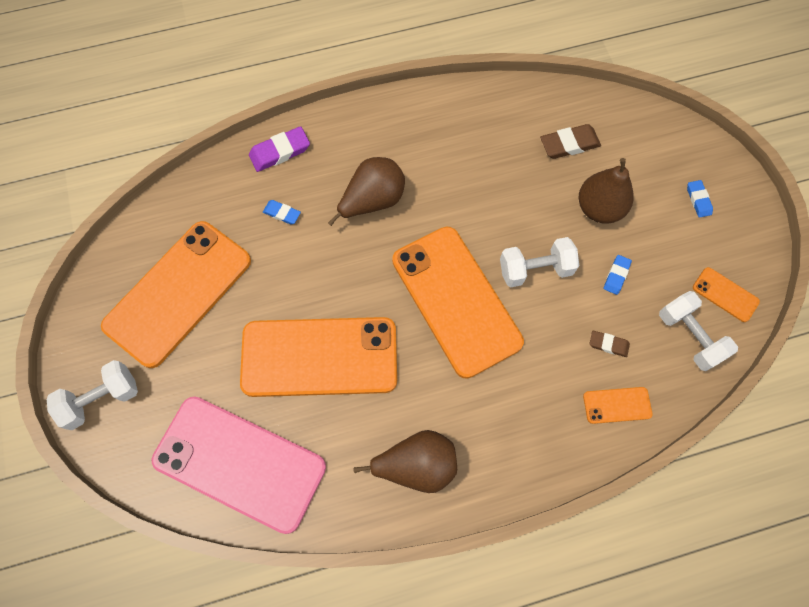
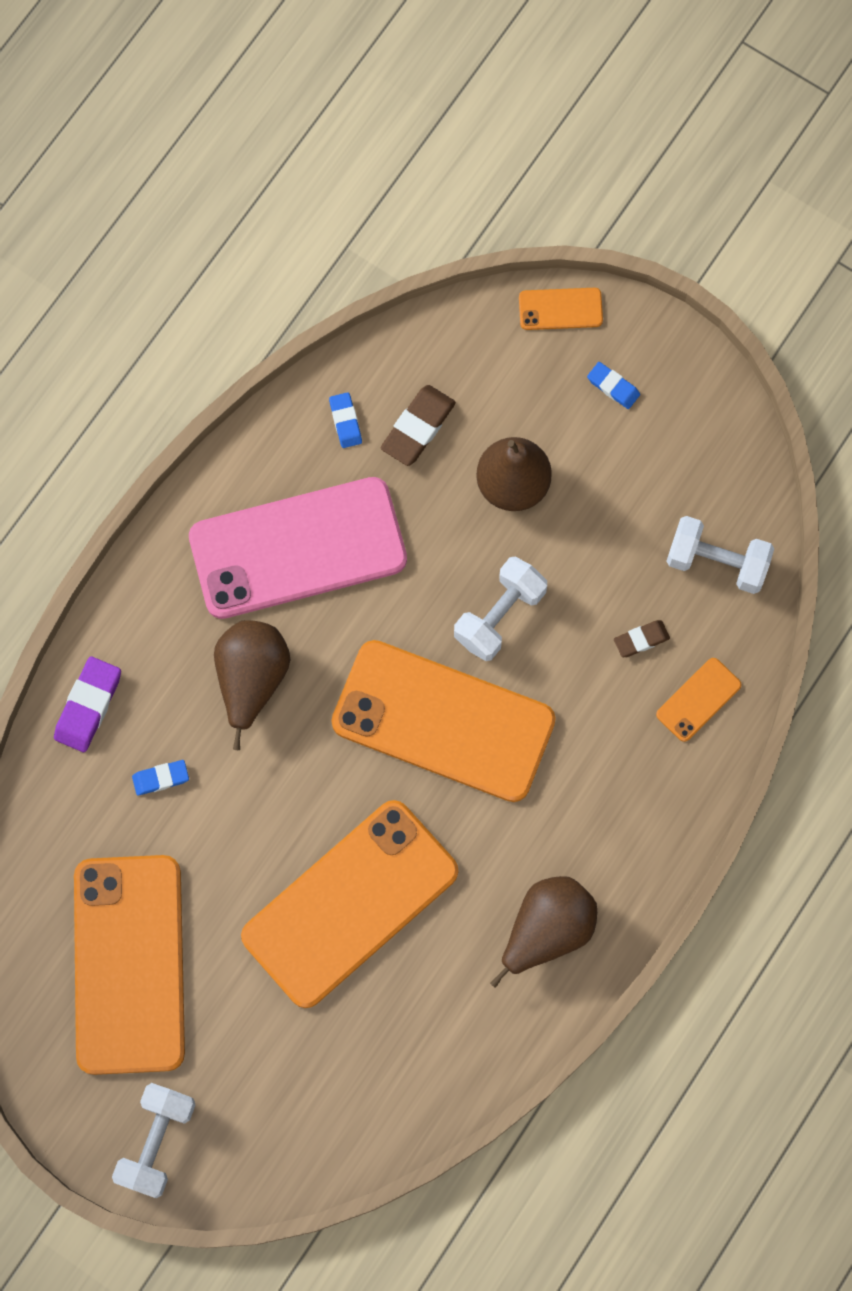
camera: 40 degrees left, 5 degrees up
(239, 463) = (366, 1080): pink phone -> pink phone (298, 548)
(616, 275) = (591, 552): blue eraser -> blue eraser (345, 421)
(725, 294) = (720, 482): orange phone -> orange phone (560, 309)

